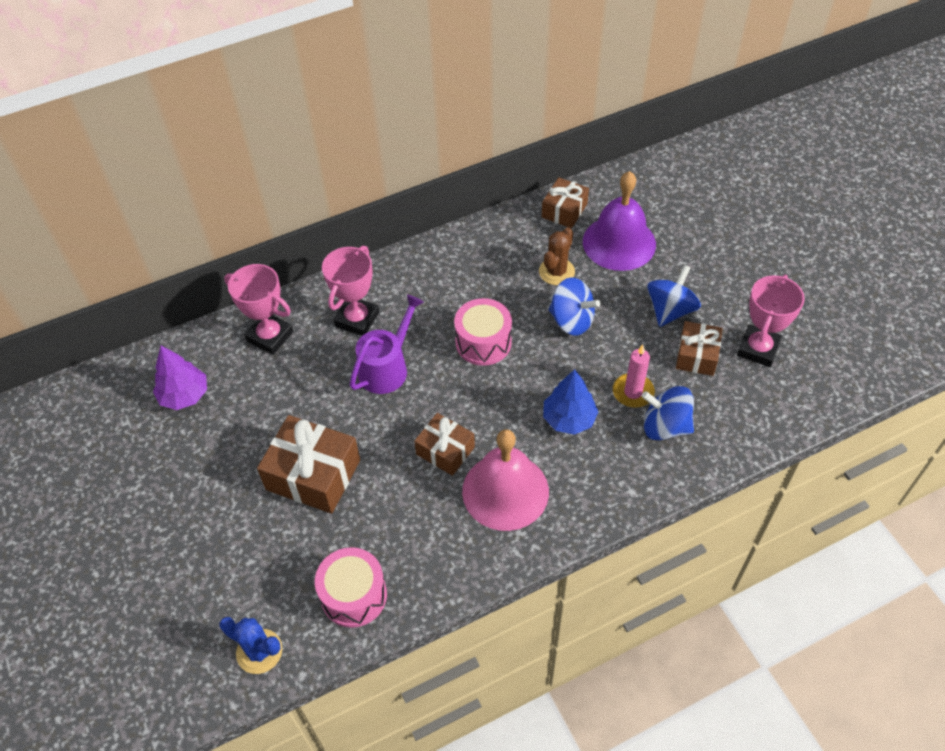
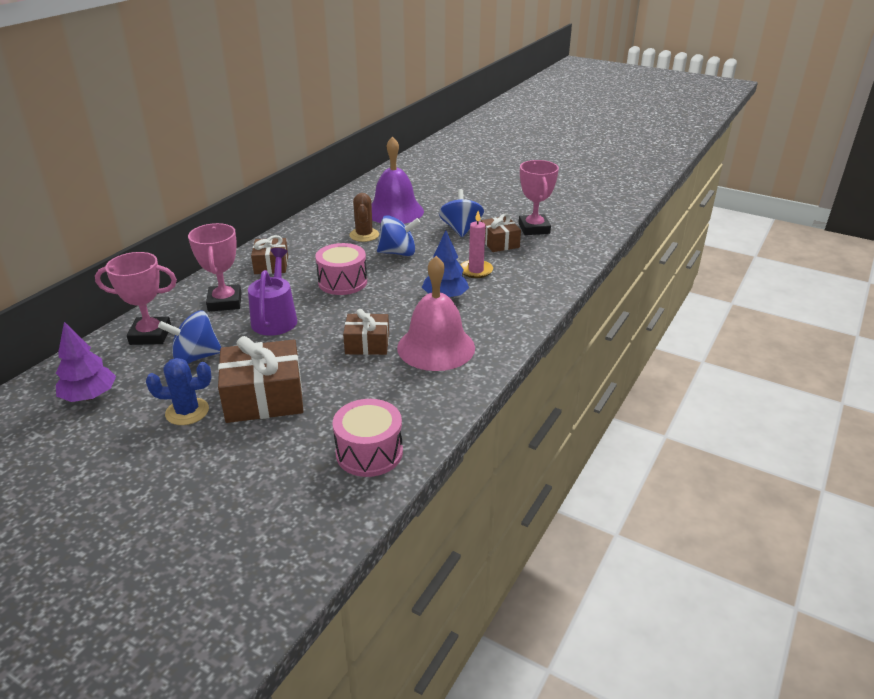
camera: 35 degrees left, 20 degrees down
(259, 651) = (313, 527): blue cactus -> blue cactus (187, 412)
(564, 210) = (341, 208): brown gift -> brown gift (271, 265)
(665, 426) = (514, 278): blue spinning top -> blue spinning top (195, 357)

